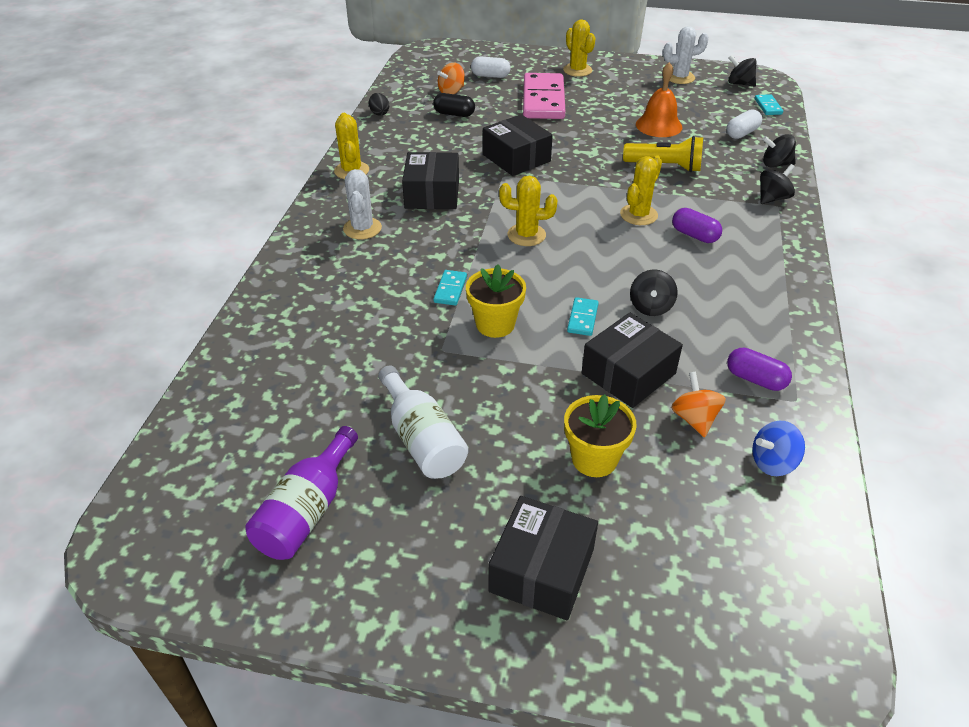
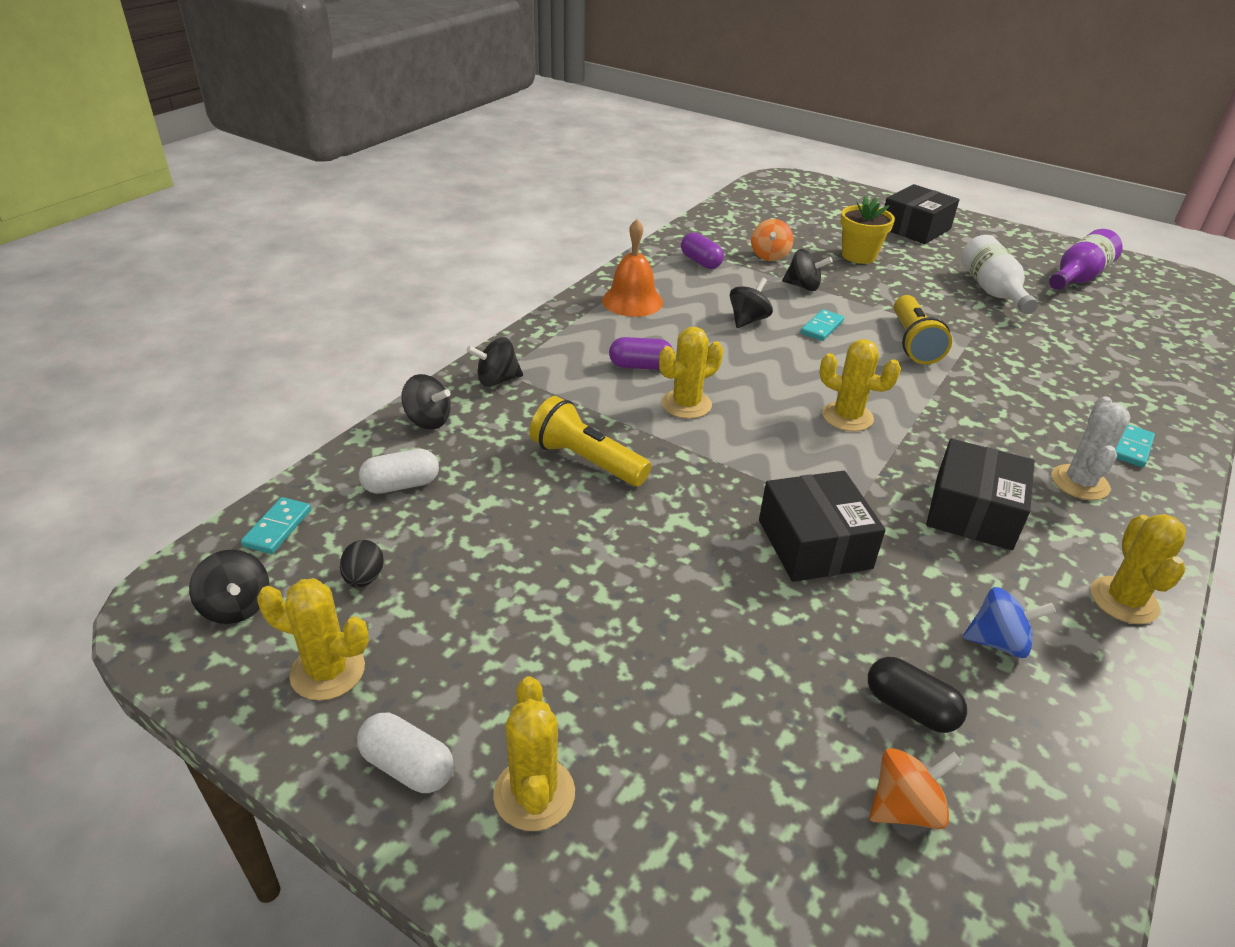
camera: 160 degrees left, 5 degrees down
(379, 113) = (1096, 773): black egg -> black egg (364, 578)
(450, 289) = (957, 382): turquoise domino -> turquoise domino (1132, 448)
(490, 76) = (780, 853): white capsule -> white capsule (407, 766)
(495, 324) = (913, 343): yellow flower pot -> yellow flashlight
(543, 100) = (688, 692): pink domino -> none
(628, 373) = (803, 286): black box -> black spinning top
(658, 125) = (516, 543): orange bell -> orange bell (632, 301)
(680, 77) = (328, 671): white cactus -> yellow cactus
(694, 235) = (640, 366): purple capsule -> purple capsule turned 60 degrees counterclockwise
(772, 463) = (733, 230): blue spinning top -> blue spinning top (998, 642)

